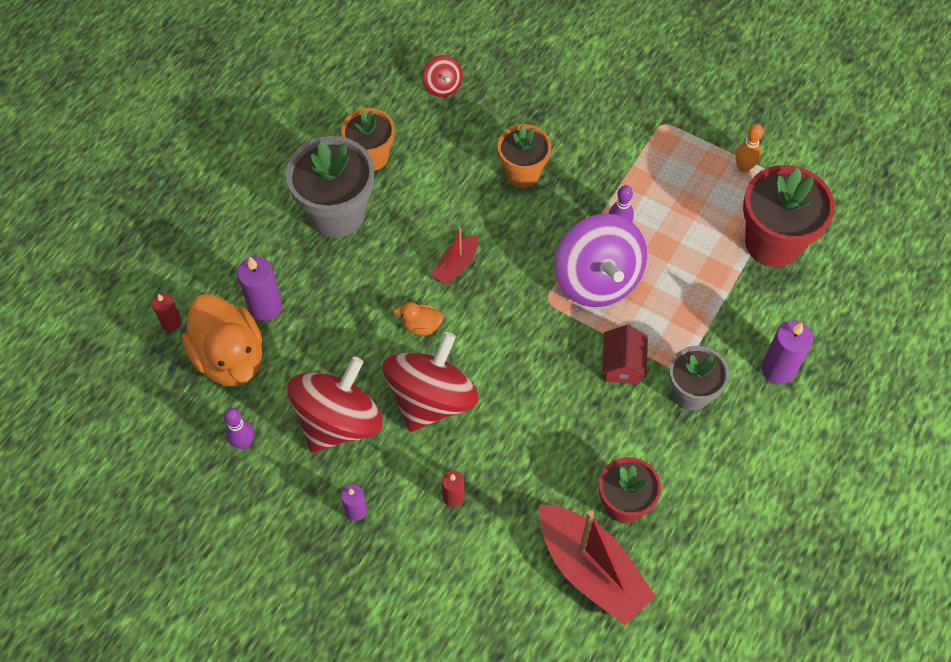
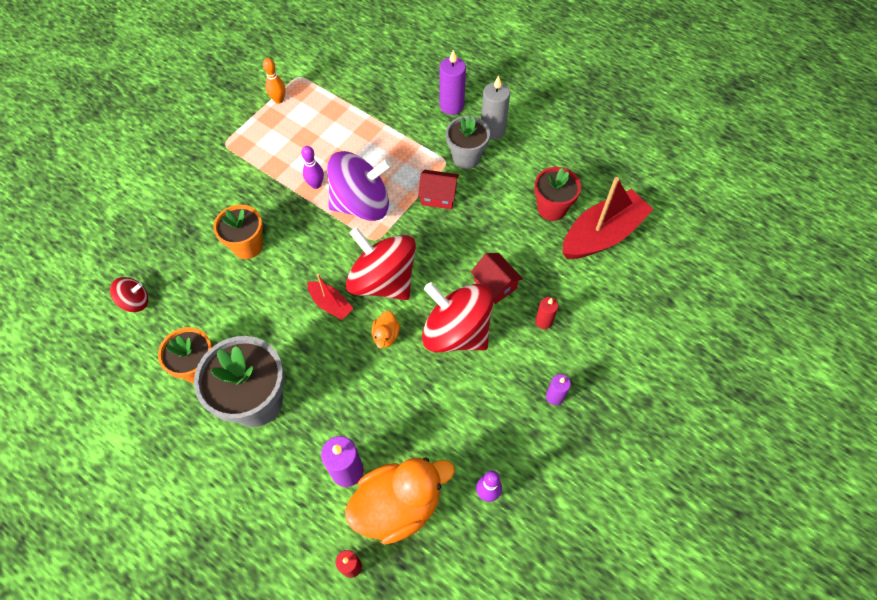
camera: 85 degrees left, 0 degrees up
(339, 421) = (472, 407): red spinning top -> red spinning top (383, 281)
(499, 438) = (495, 284): none -> red house
(744, 424) = (492, 130): none -> grey candle
(773, 242) = (348, 93): red flower pot -> none

